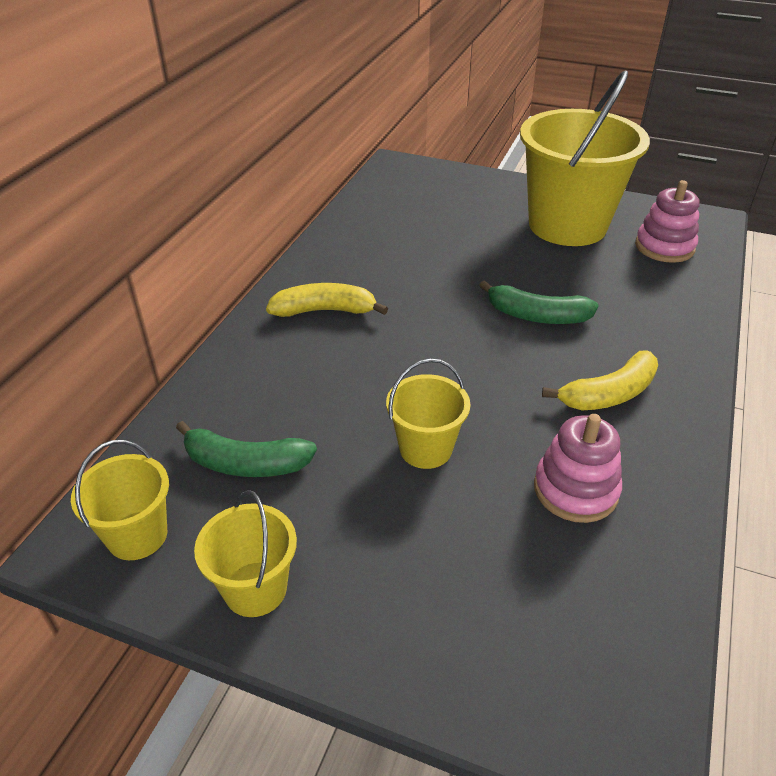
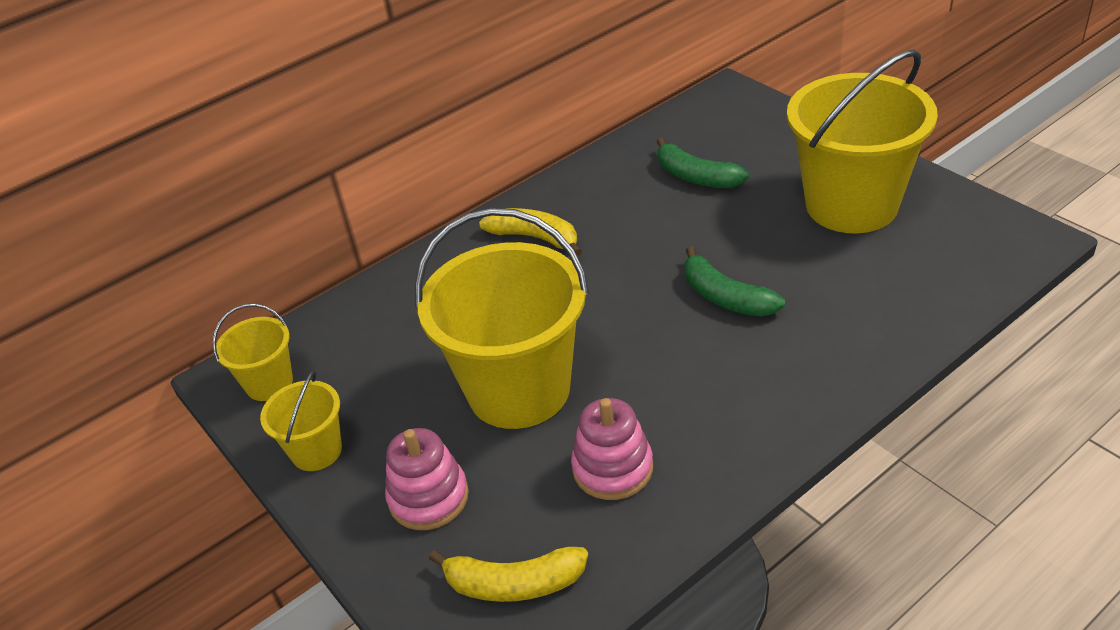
camera: 35 degrees right, 0 degrees up
(245, 463) = (376, 354): green banana -> green banana (696, 177)
(425, 449) = (519, 389): yellow bucket -> yellow bucket, size x2.09
(608, 394) = (723, 395): yellow banana -> yellow banana (513, 583)
(664, 247) = (940, 257): pink stacking toy -> pink stacking toy (428, 497)

